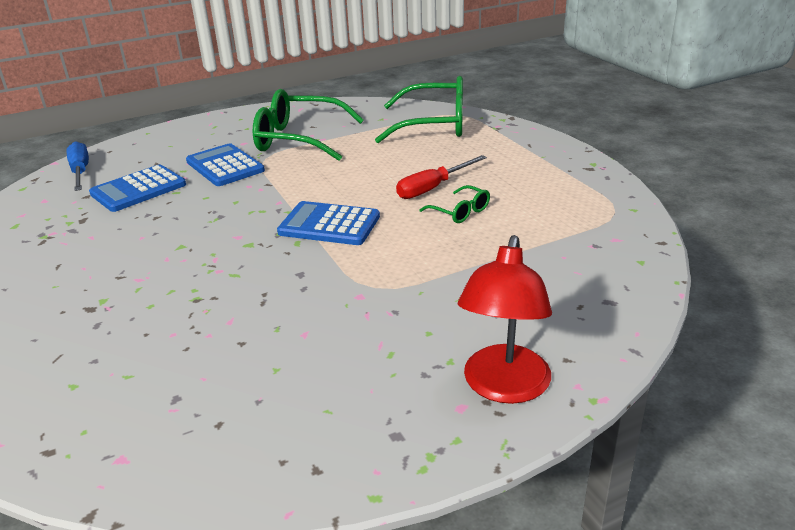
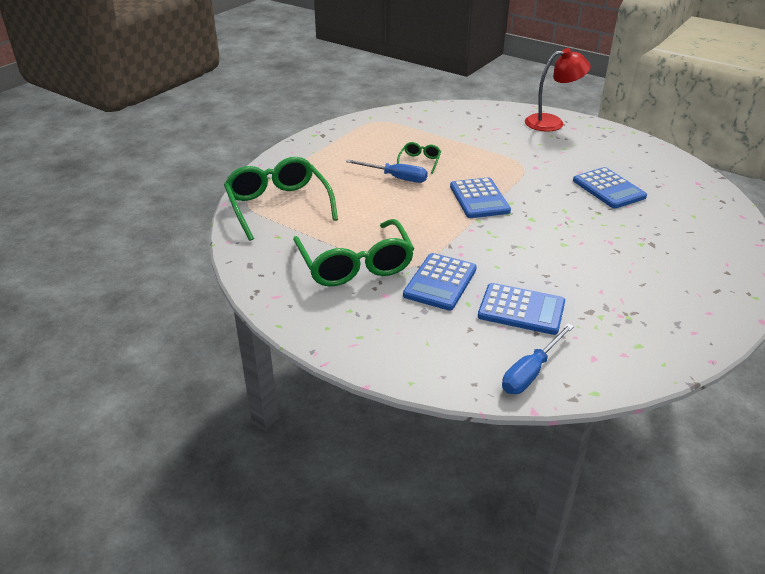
camera: 120 degrees left, 5 degrees up
(231, 337) = (608, 189): none -> blue calculator
(433, 188) = (396, 178): red screwdriver -> blue screwdriver

